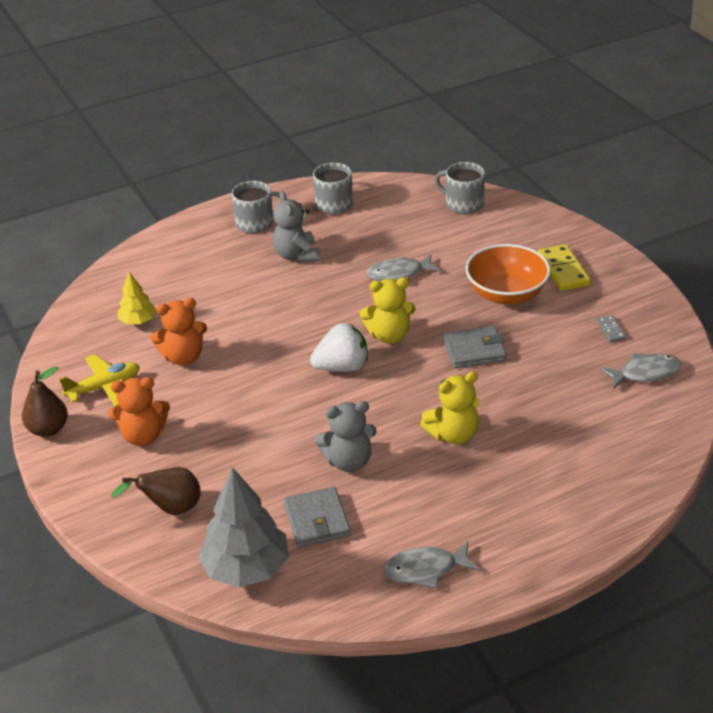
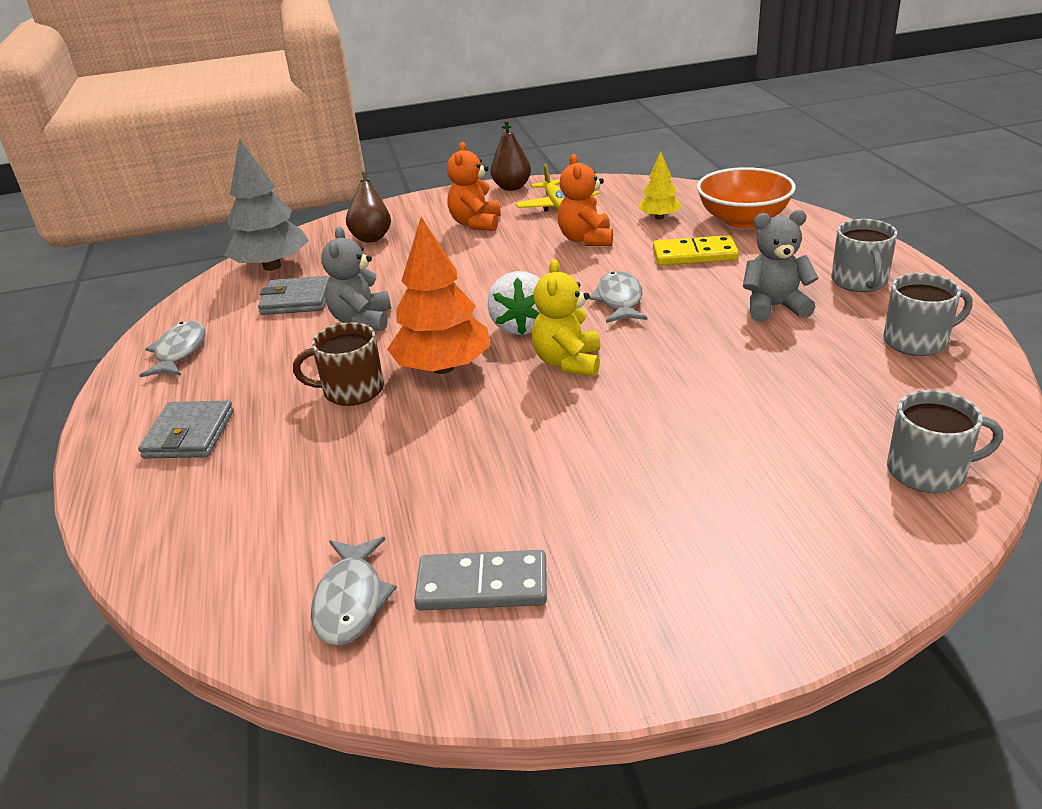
camera: 105 degrees right, 5 degrees down
(399, 274) = (712, 382): grey fish -> grey fish (619, 300)
(411, 394) = (443, 368): none -> orange tree
(453, 434) = (352, 390): yellow teddy bear -> brown mug
(463, 204) = (928, 471): grey mug -> grey mug turned 45 degrees clockwise
(474, 350) = (503, 427): grey wallet -> grey wallet (189, 434)
(506, 294) = (630, 480): orange bowl -> orange bowl (743, 220)
(563, 270) = (684, 562): yellow domino -> yellow domino (694, 255)
(611, 330) = (482, 585): grey domino -> grey domino, size x1.90

